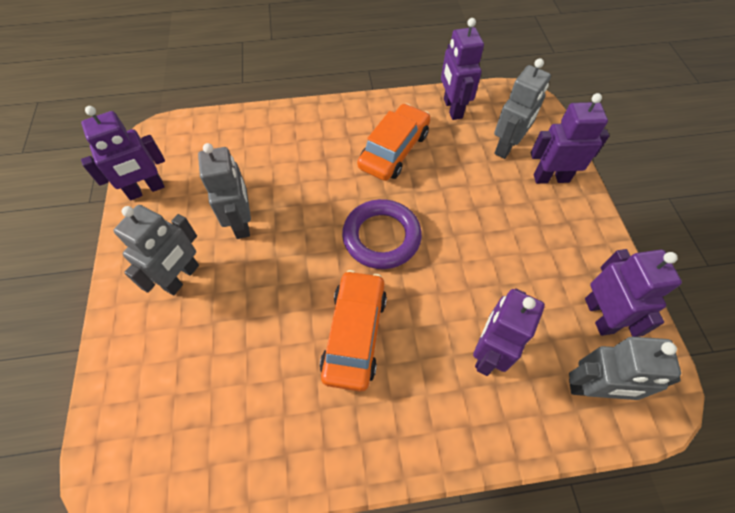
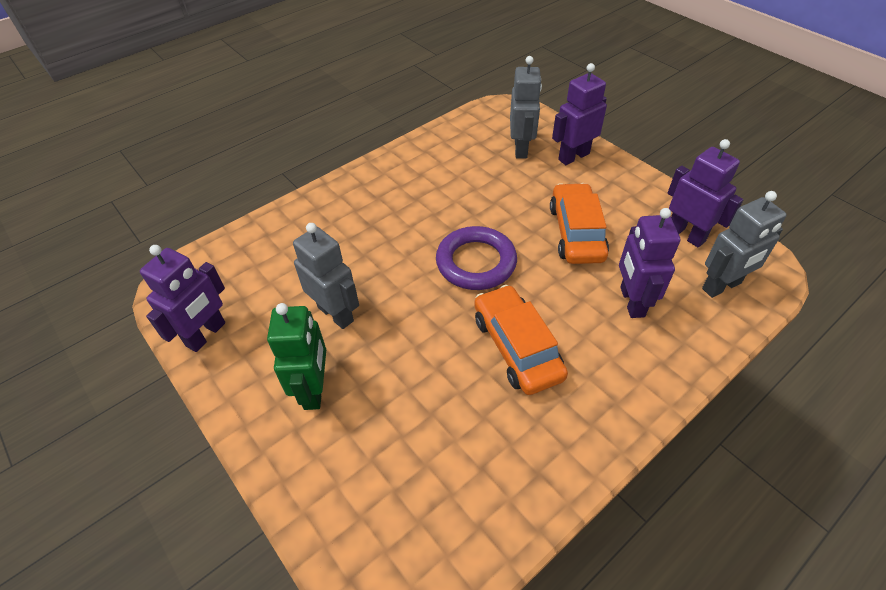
camera: 30 degrees left, 10 degrees down
(182, 277) = (314, 389): grey robot -> green robot
(394, 150) = (429, 191): orange car -> orange car (576, 232)
(452, 108) = (452, 139): purple robot -> none

